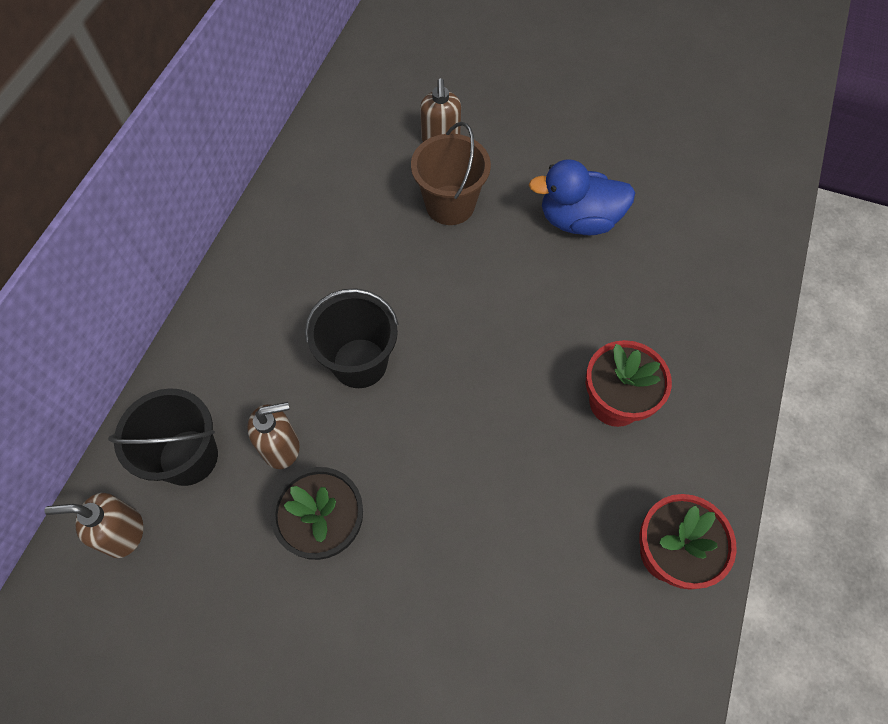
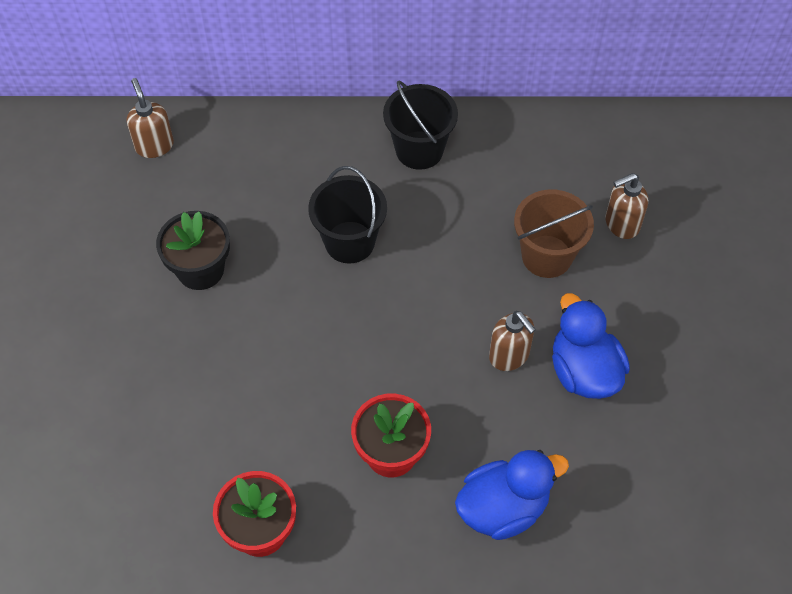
camera: 70 degrees right, 5 degrees down
(188, 457) = (225, 160): black bucket -> black bucket (419, 150)
(281, 447) = (254, 216): brown soap dispenser -> brown soap dispenser (509, 356)
(695, 328) = (503, 508): none -> blue duck

